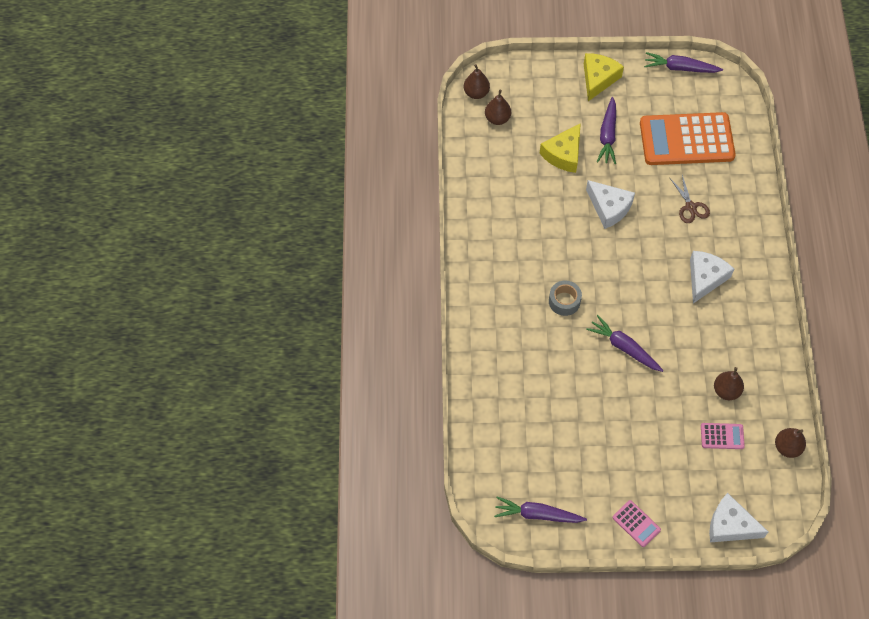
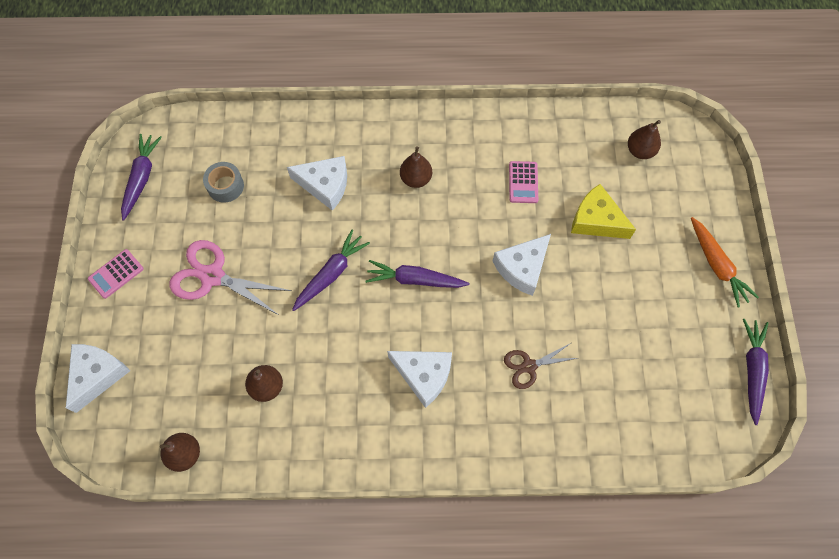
camera: 90 degrees right, 5 degrees up
(476, 93) = (674, 130): brown pear -> brown pear (416, 179)
(539, 356) = (325, 185): none -> white cheese
(564, 301) = (393, 213): grey tape -> grey tape (225, 186)
(598, 79) = (717, 265): yellow cheese -> orange carrot
(607, 135) = (629, 272): purple carrot -> purple carrot (415, 280)
(632, 442) = (212, 276): none -> pink scissors
(686, 140) = (634, 369): orange calculator -> none
(722, 436) = (208, 376): pink calculator -> pink calculator (523, 182)

